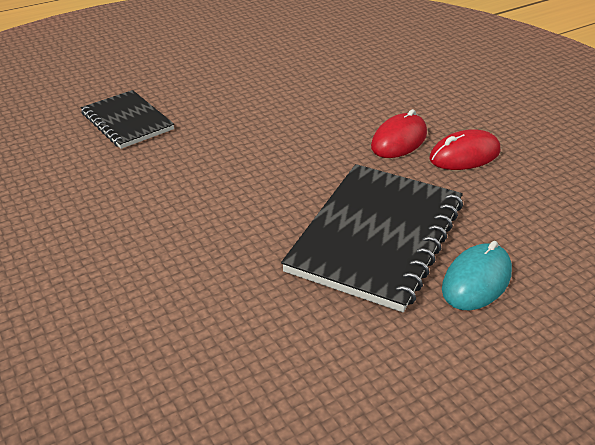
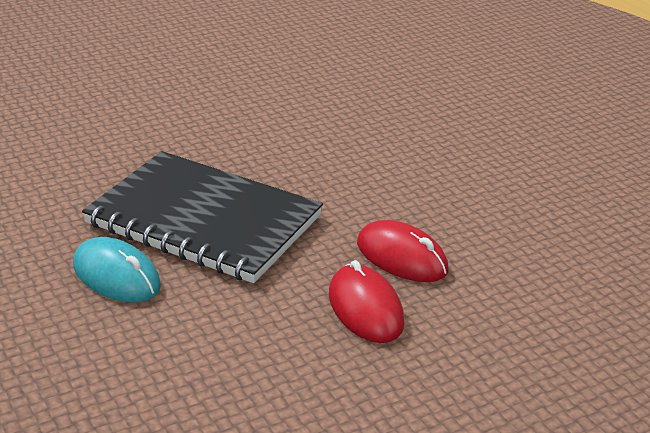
camera: 90 degrees right, 5 degrees down
(127, 121) = (429, 84): black notebook -> none

